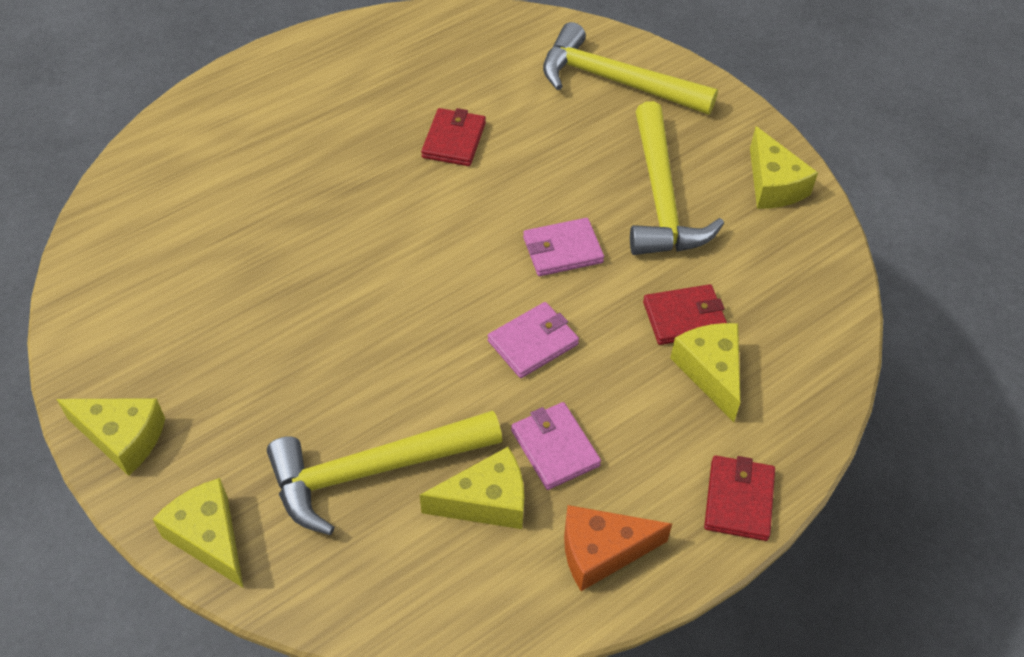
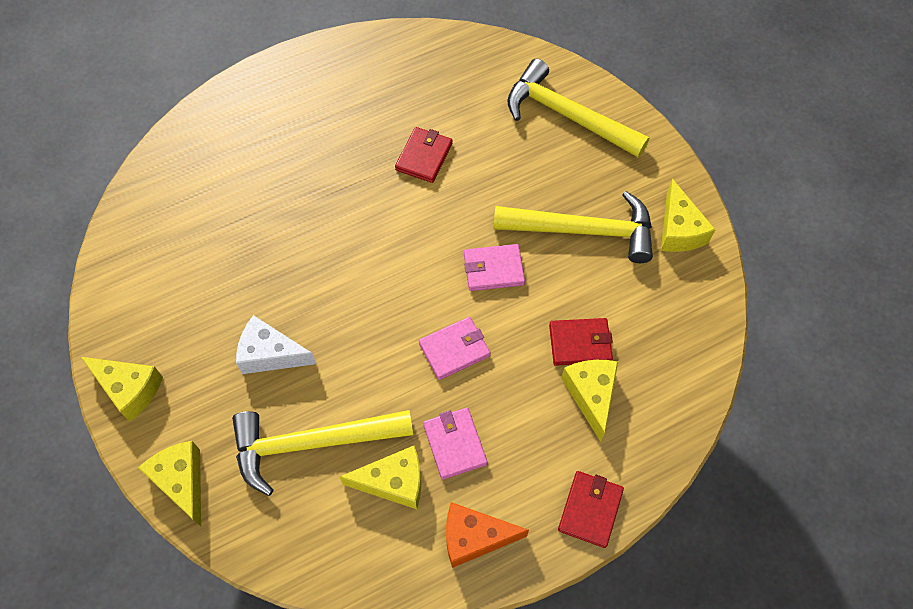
camera: 10 degrees right, 10 degrees up
(301, 375) = (270, 354): none -> white cheese
(661, 197) = (583, 230): yellow hammer -> yellow hammer turned 90 degrees counterclockwise

